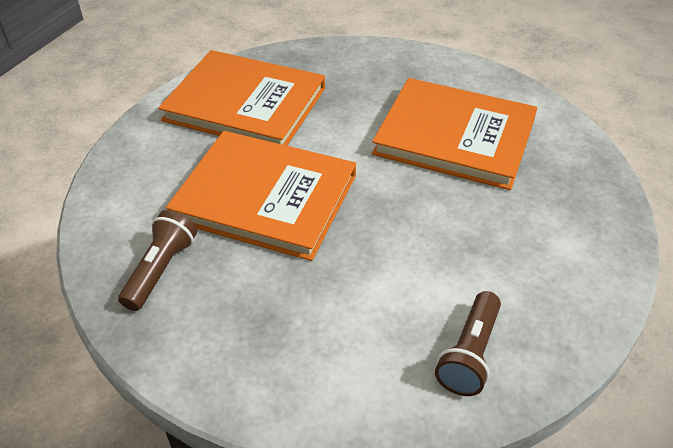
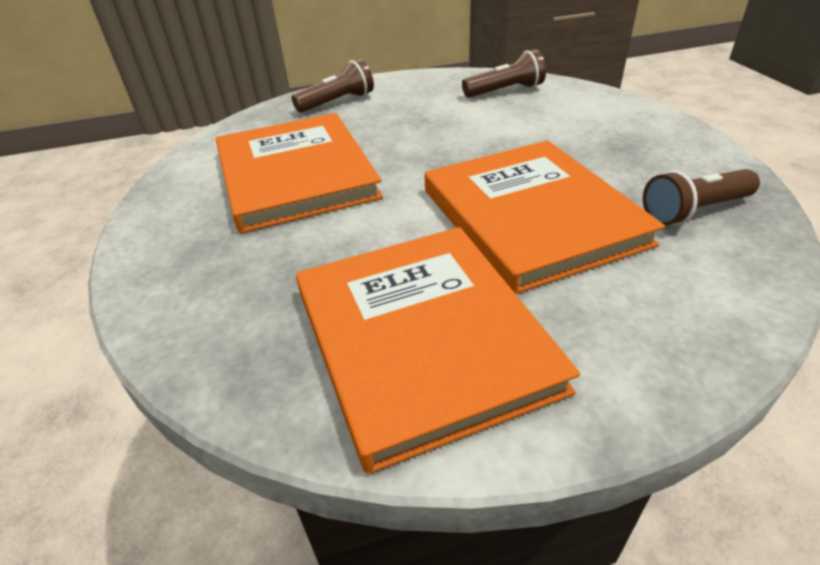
camera: 130 degrees left, 5 degrees down
(580, 221) = (337, 102): none -> brown flashlight

